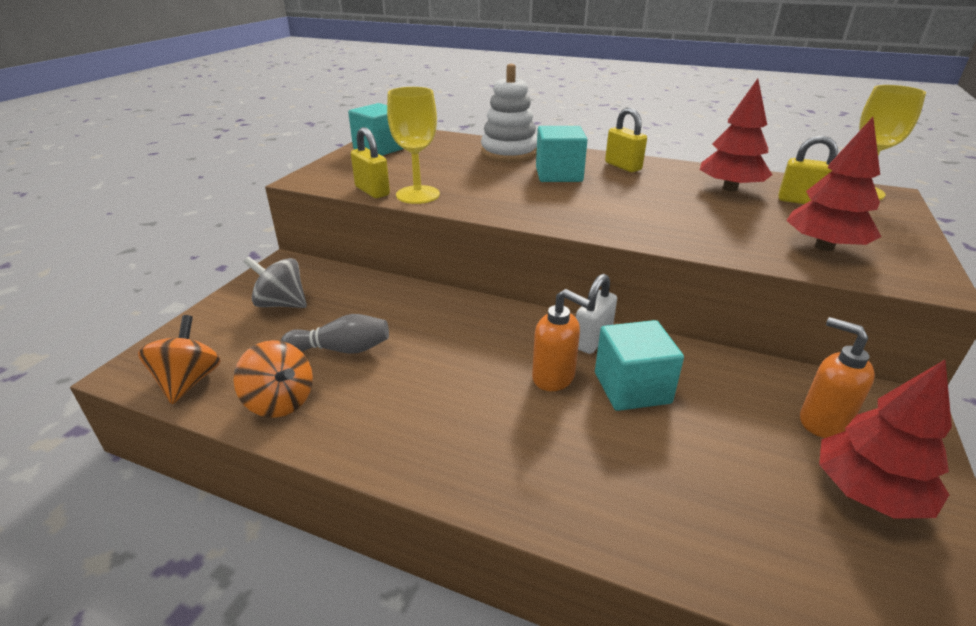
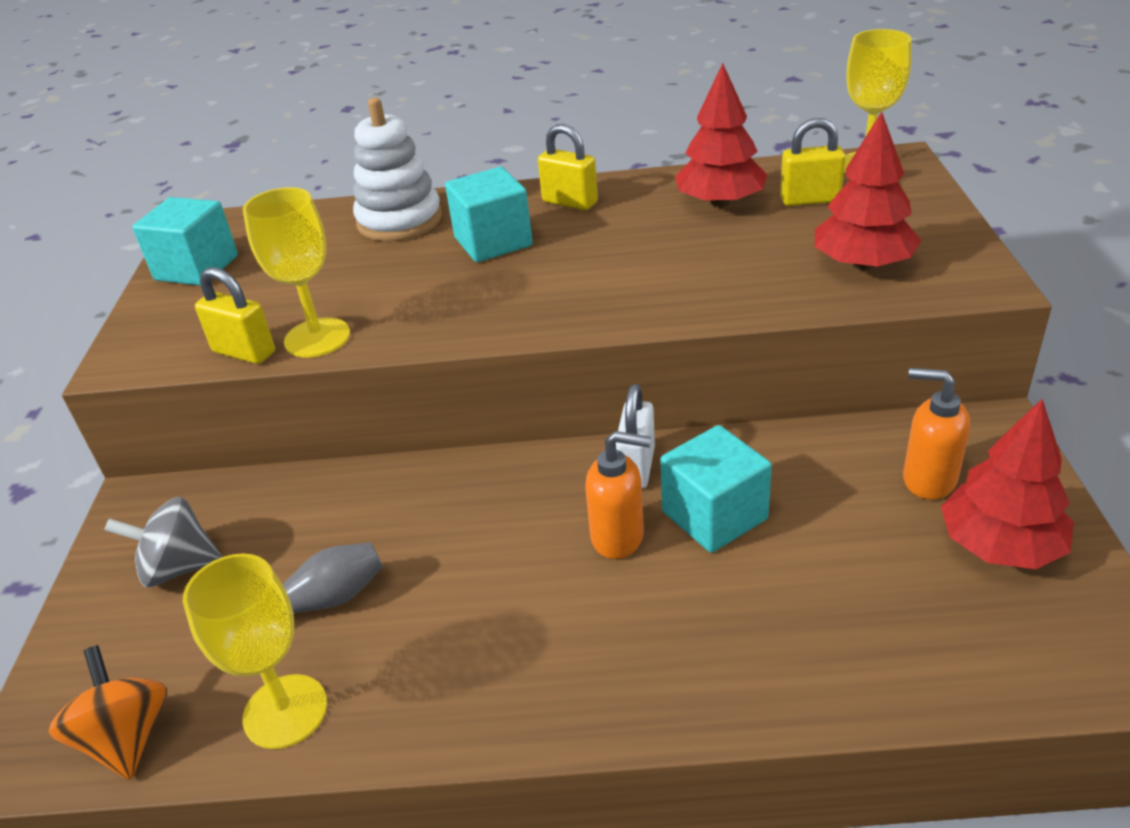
camera: 20 degrees left, 5 degrees up
(280, 402) = (285, 711): orange spinning top -> yellow goblet

